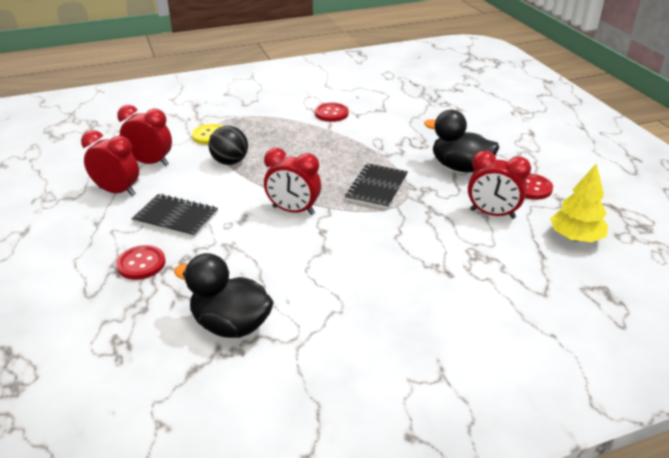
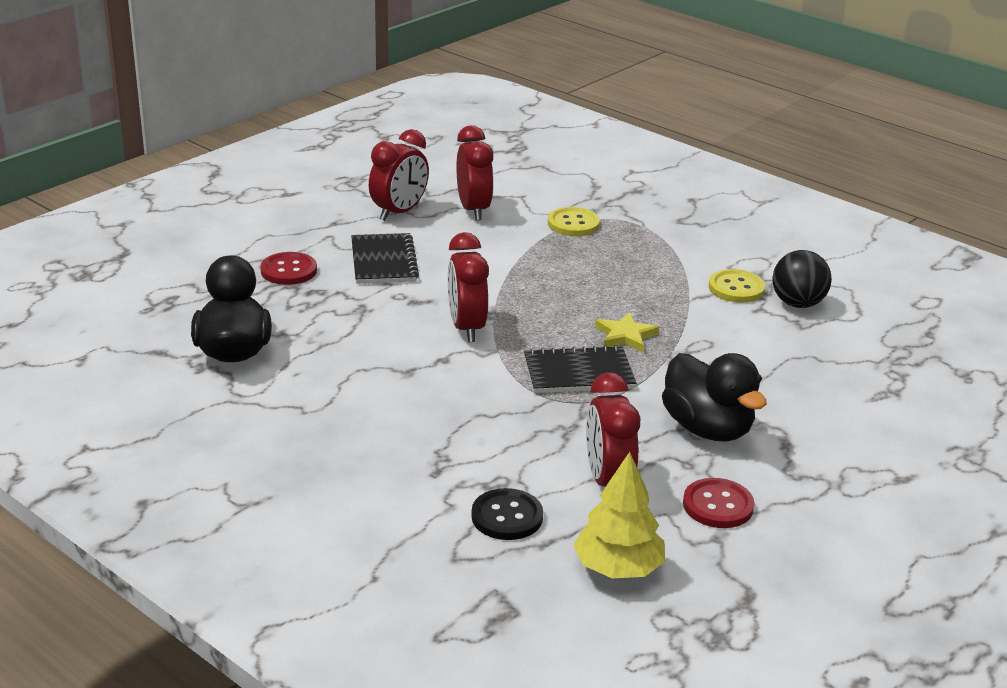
camera: 60 degrees right, 5 degrees down
(117, 191) = (399, 212): red clock -> red clock turned 45 degrees clockwise
(230, 162) = (528, 256): black ball -> black ball (797, 304)
(331, 113) = (736, 288): red button -> yellow button
(350, 160) = (625, 336): none -> yellow star
(460, 167) = (707, 429): black duck -> black duck turned 150 degrees clockwise
(510, 260) = (507, 517): none -> black button

